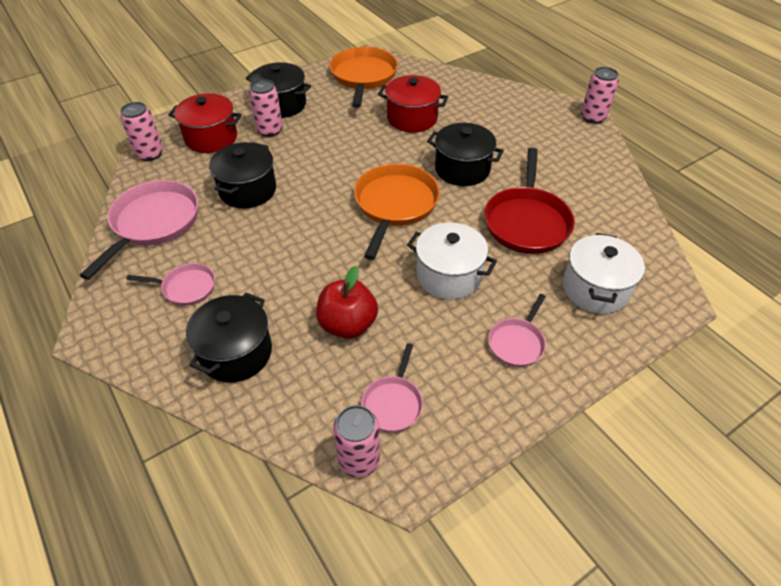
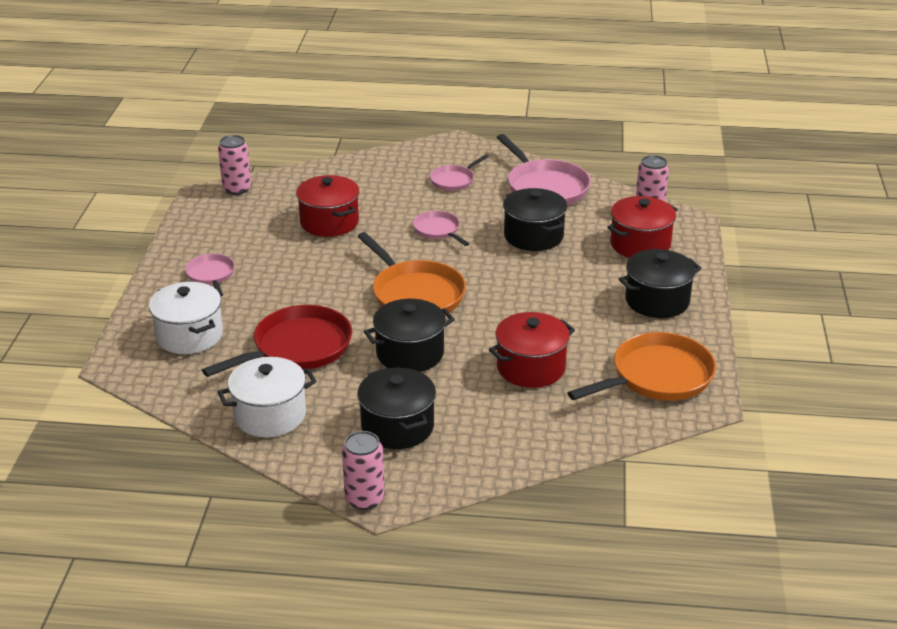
camera: 130 degrees right, 15 degrees down
(236, 353) = (369, 179): black pot -> black pot (397, 427)
(270, 130) = (615, 277): pink can -> none
(348, 325) = (329, 222): red apple -> red pot
(363, 76) = (657, 377): orange pan -> orange pan turned 75 degrees counterclockwise
(393, 403) = (250, 212): pink pan -> pink pan (438, 230)
(448, 275) = (306, 280): white pot -> white pot (270, 415)
(526, 221) = (297, 348): red pan -> red pan turned 90 degrees clockwise

